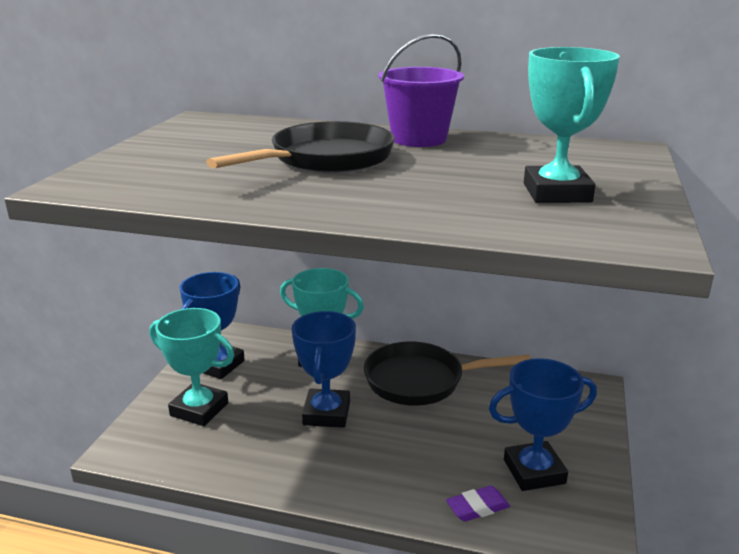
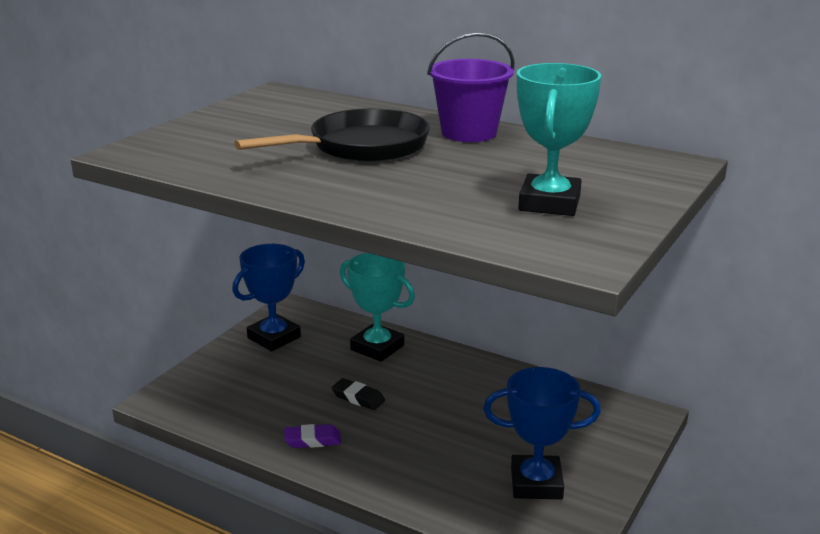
camera: 15 degrees right, 0 degrees up
(199, 409) = (241, 376): turquoise trophy -> none
(326, 413) = (358, 398): blue trophy -> black eraser
(421, 380) = (467, 381): black pan -> none
(477, 507) = (462, 504): purple eraser -> purple eraser (312, 440)

